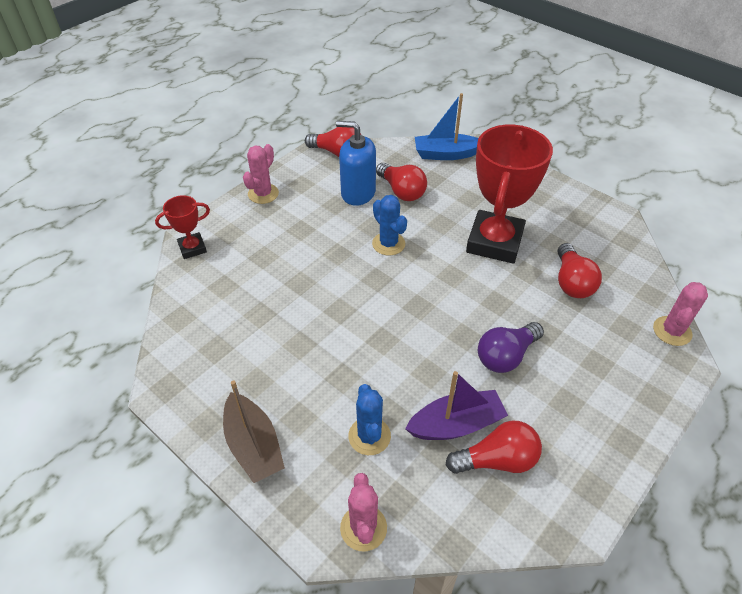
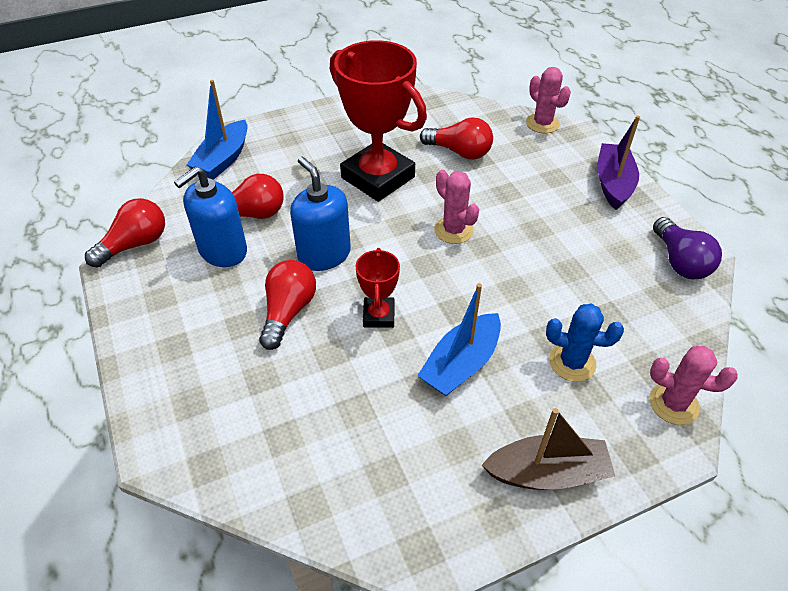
camera: 65 degrees left, 0 degrees up
(192, 248) = (186, 455): red trophy -> red trophy (378, 315)
(263, 194) = (144, 342): pink cactus -> pink cactus (453, 230)
(328, 360) = (461, 364): none -> blue boat
(388, 244) = (324, 254): blue cactus -> blue soap dispenser
(456, 424) = (583, 292): purple boat -> purple boat (613, 183)
(497, 460) = (629, 279): red light bulb -> red light bulb (288, 312)
(506, 356) = (521, 227): purple light bulb -> purple light bulb (680, 261)

